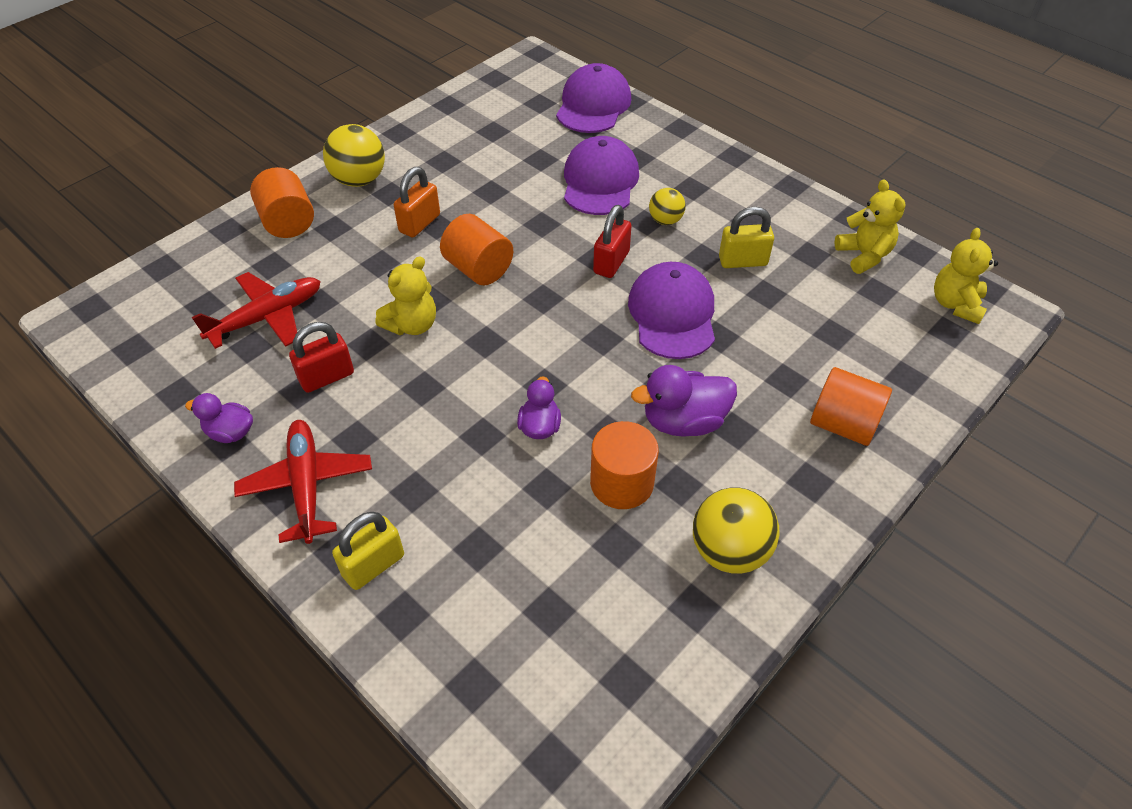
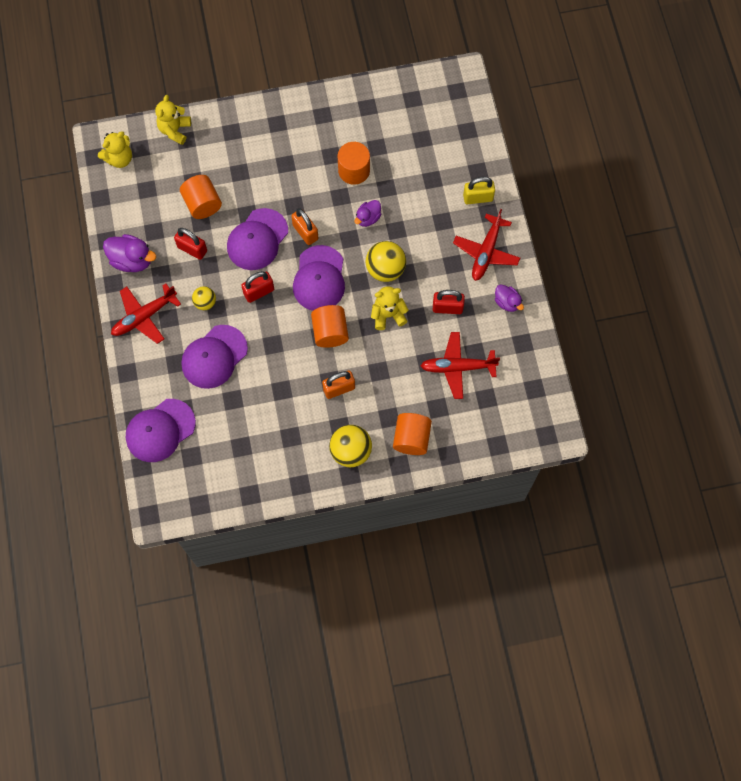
camera: 145 degrees left, 20 degrees up
(544, 316) = (319, 279): none -> purple cap
(616, 358) = (305, 232): none -> orange padlock
(683, 421) = (304, 181): purple duck -> purple duck (132, 260)
(719, 176) = (144, 316): none -> red plane
(729, 551) = (336, 117): yellow ball -> yellow ball (385, 269)
(742, 261) = (192, 249): yellow padlock -> red padlock
(843, 424) = (238, 137): orange cylinder -> orange cylinder (202, 204)
(863, 255) = (129, 213): yellow teddy bear -> yellow teddy bear (175, 130)

